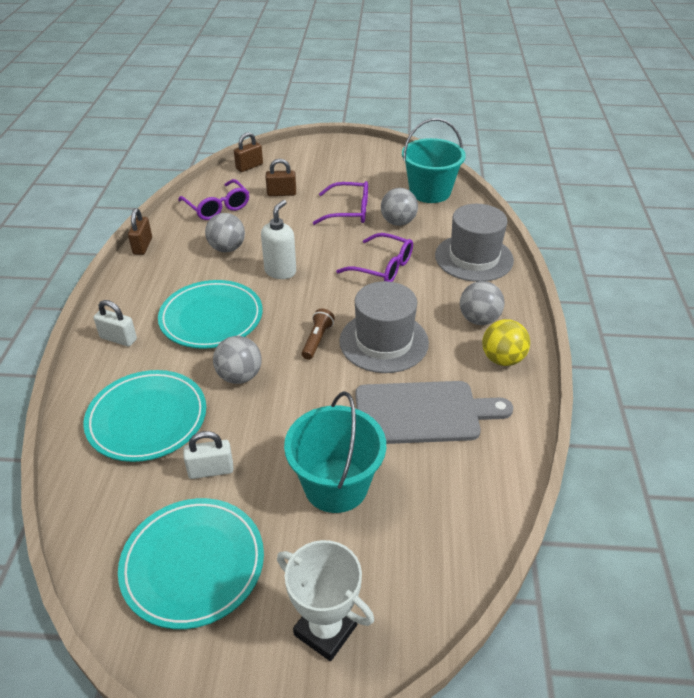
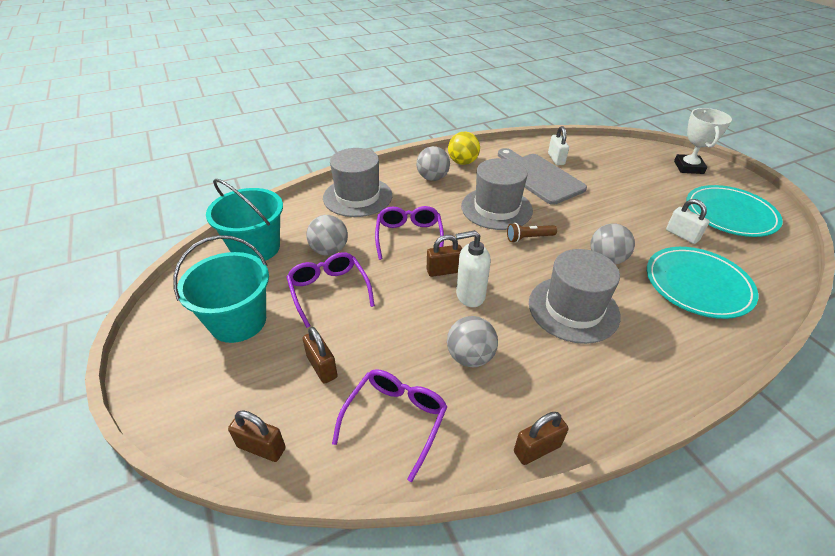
camera: 120 degrees left, 0 degrees up
(118, 338) = (668, 359): white padlock -> white padlock (556, 159)
(211, 318) = (573, 309): turquoise plate -> grey hat
(320, 269) = (444, 271): none -> brown padlock
(336, 485) = (623, 189): turquoise bucket -> turquoise bucket (238, 321)

